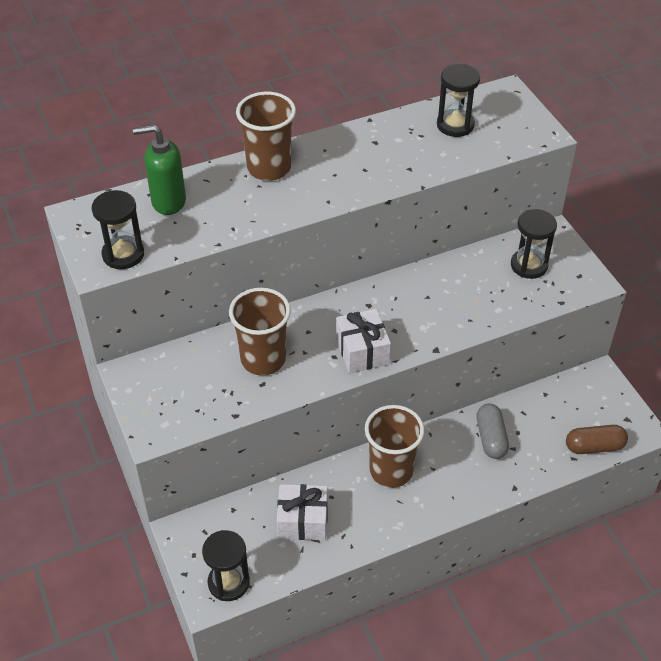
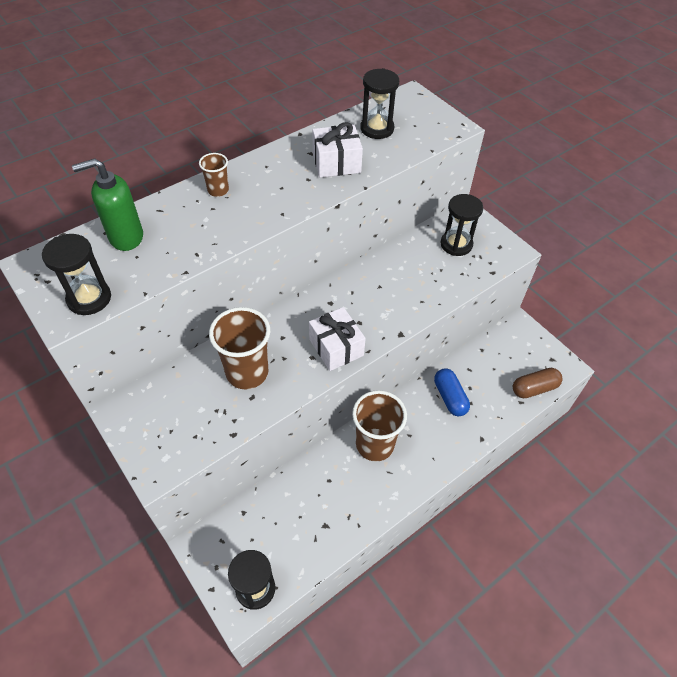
camera: 15 degrees left, 5 degrees up
(269, 168) = (218, 190): brown cup -> brown cup, size x0.51
(303, 521) = (309, 510): white gift -> white gift (336, 163)
(491, 438) = (449, 397): grey capsule -> blue capsule

